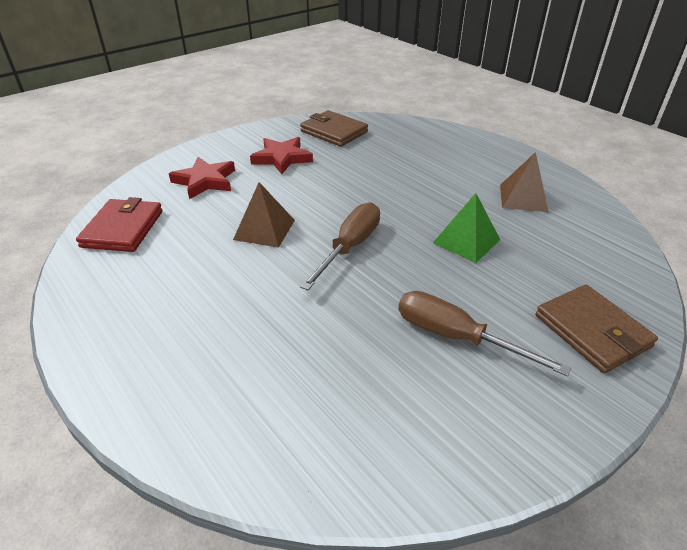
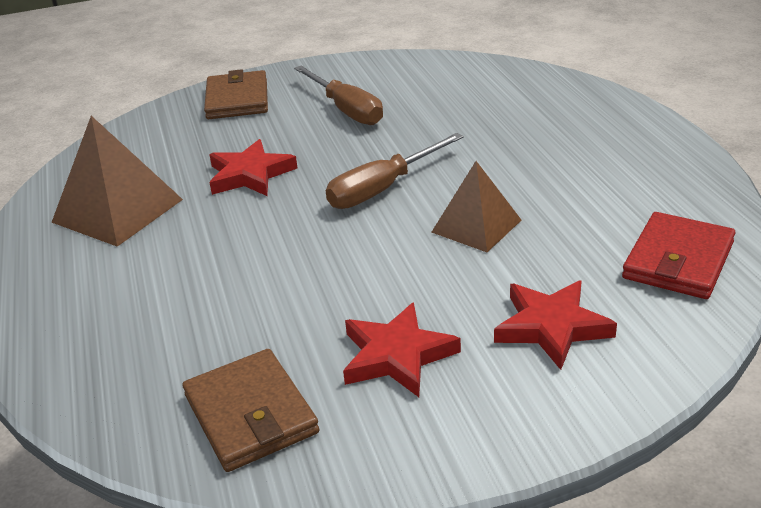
camera: 155 degrees left, 5 degrees down
(466, 241) = (250, 174): green pyramid -> red star
(523, 198) = (117, 210): brown pyramid -> brown pyramid, size x1.51

